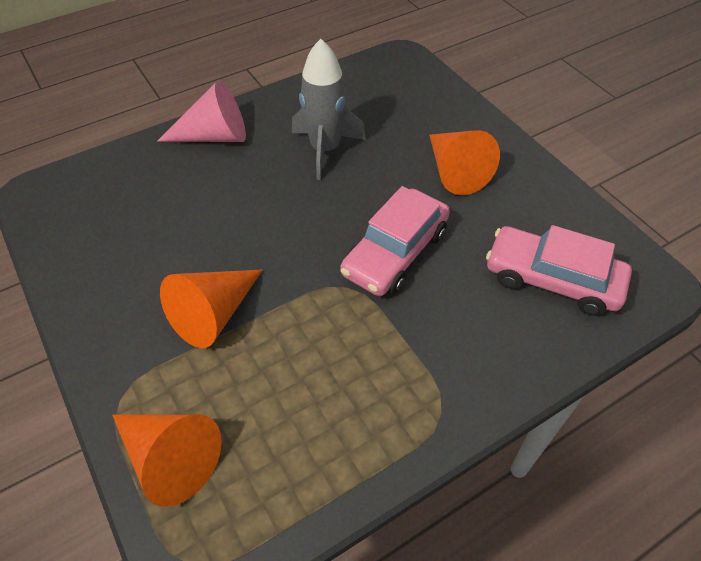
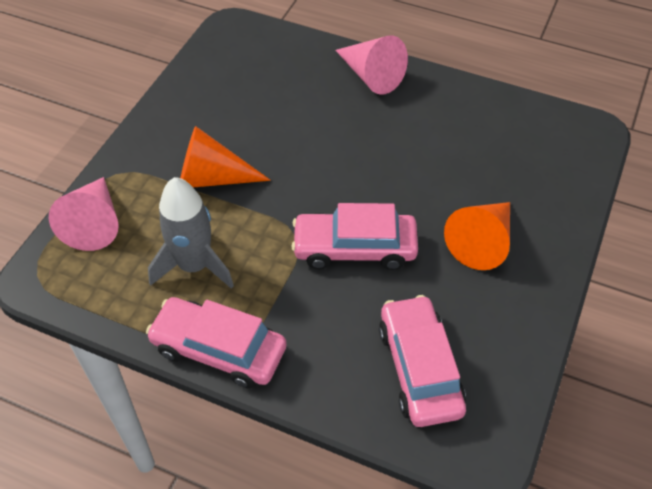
camera: 55 degrees right, 0 degrees up
(170, 458) = (94, 223): orange cone -> pink cone
(325, 149) = (422, 146): grey rocket -> grey rocket (194, 266)
(432, 421) = (219, 349): none -> pink car

